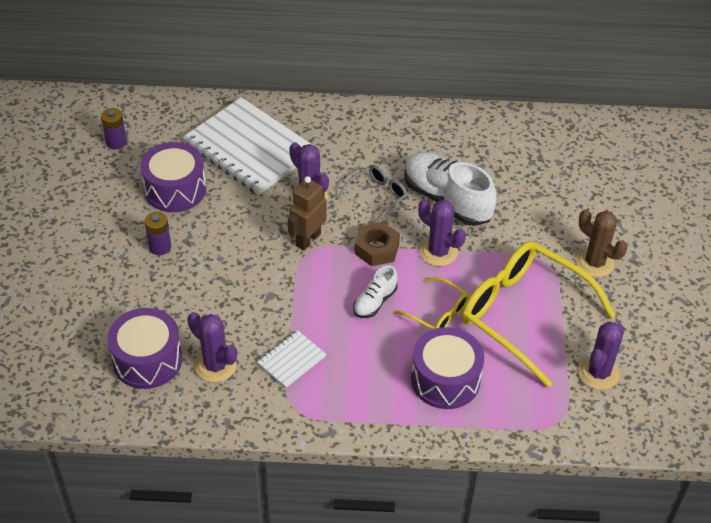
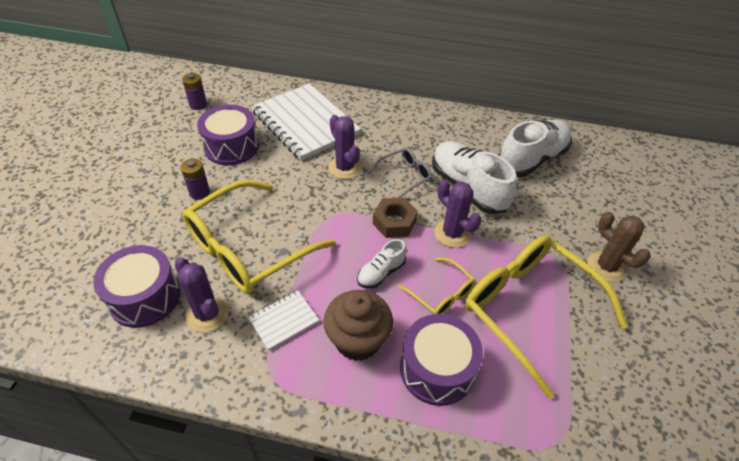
camera: 10 degrees right, 0 degrees up
(233, 297) = (248, 248): none -> yellow glasses
(308, 240) = (333, 205): brown robot -> none
(367, 367) = (358, 340): none -> brown cupcake
(511, 157) = (531, 159): none -> white shoe
(598, 373) = (606, 390): purple cactus -> none

